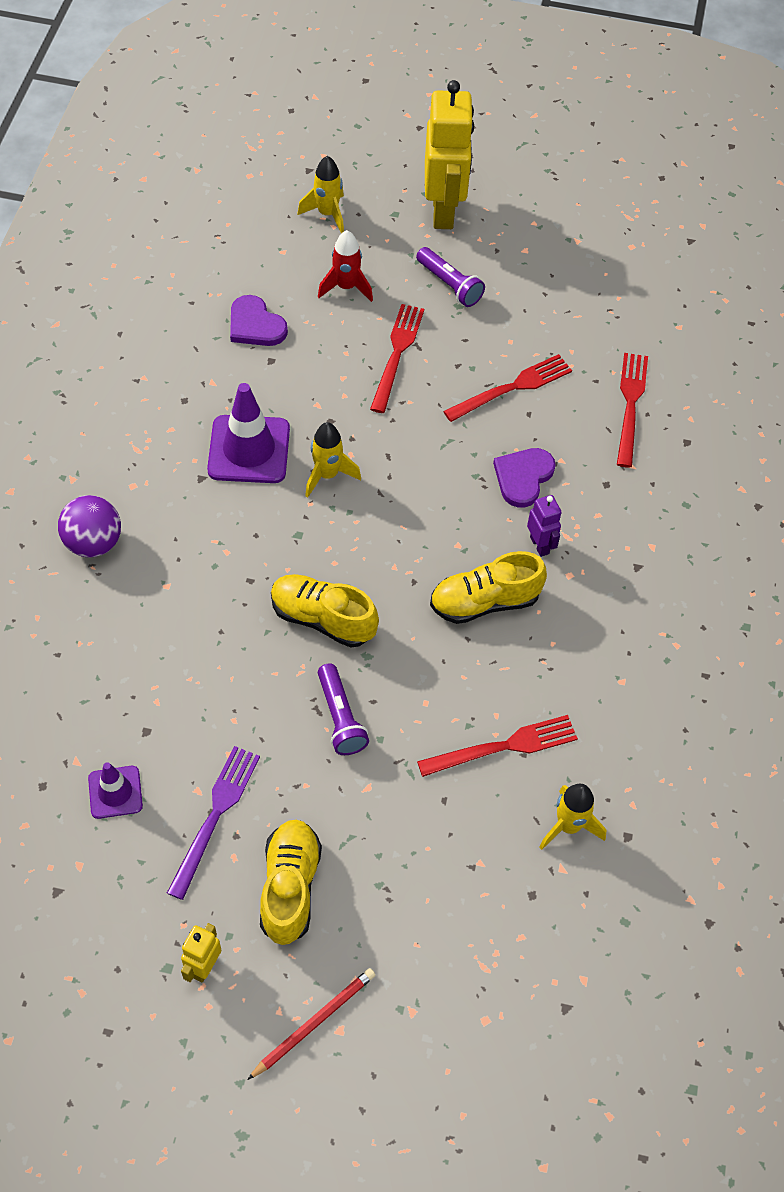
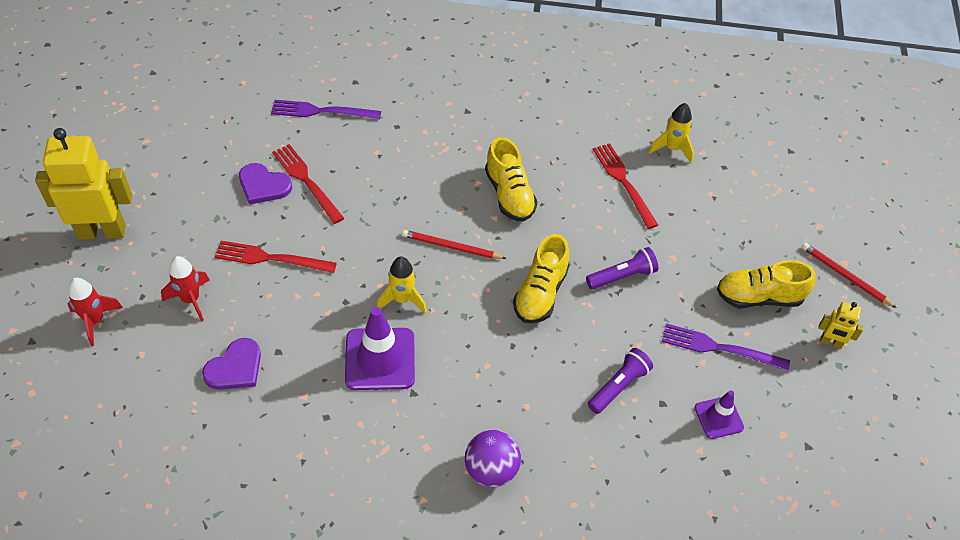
camera: 95 degrees left, 5 degrees down
(327, 214) = (95, 321): yellow rocket -> red rocket
(401, 529) = (451, 247): none -> red pencil
(449, 285) = (192, 224): purple flashlight -> purple flashlight (618, 386)
(523, 477) = (394, 173): purple heart -> purple heart (263, 185)
(540, 545) = (455, 164): purple robot -> none
(630, 405) = (321, 111): red fork -> purple fork

